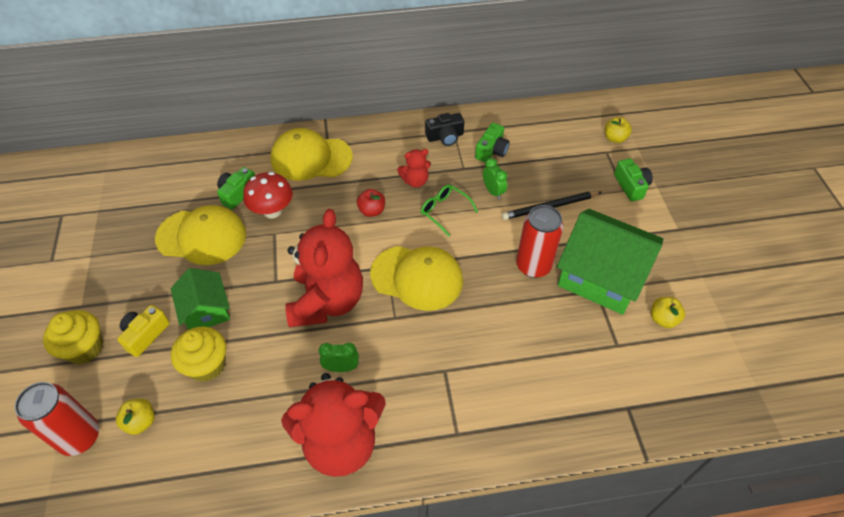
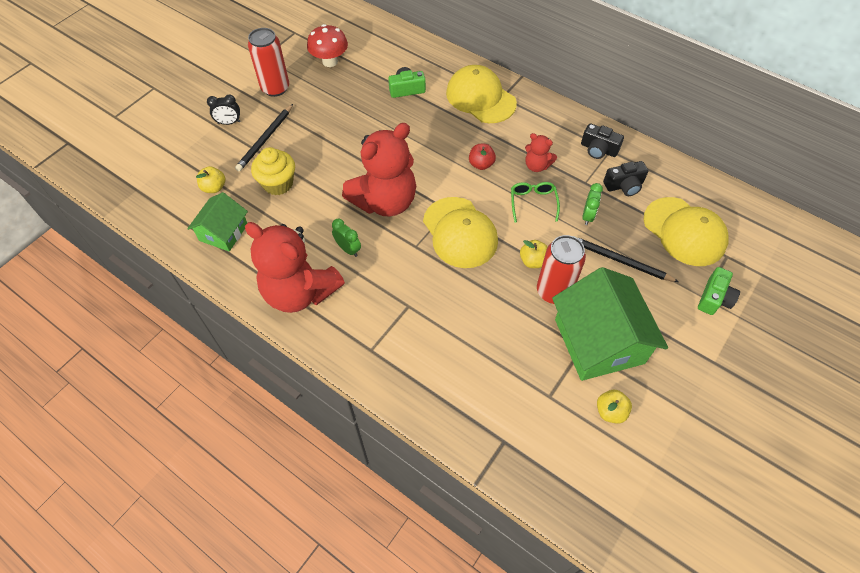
camera: 45 degrees right, 5 degrees up
(80, 437) = (179, 171): red can -> red can (275, 88)
(84, 348) = (229, 122): yellow cupcake -> black clock
(145, 335) = (265, 139): yellow camera -> black pencil
(201, 236) = (356, 102): yellow cap -> yellow cap (684, 231)
(206, 310) = (311, 151): green house -> green house (223, 232)
(272, 211) = (416, 117): red mushroom -> red mushroom (330, 61)
(491, 151) = (624, 185): green camera -> black camera
(614, 138) = (749, 251): yellow apple -> yellow apple (533, 261)

